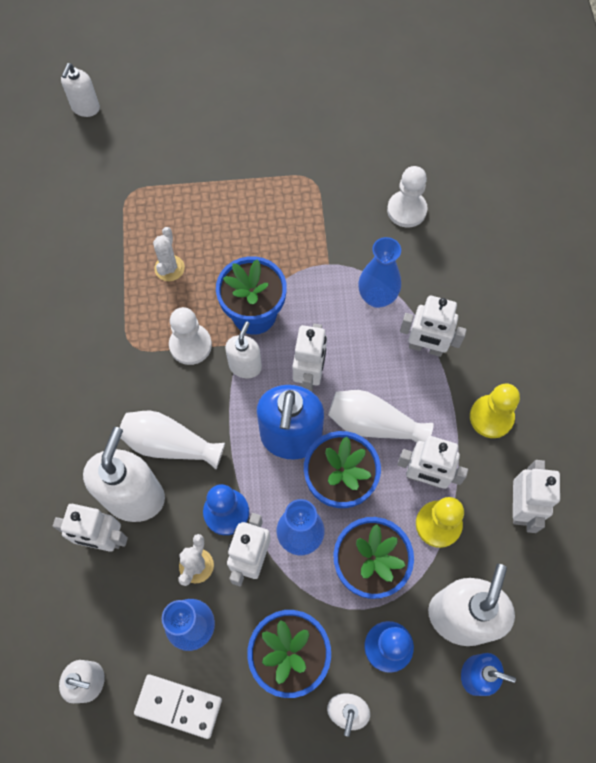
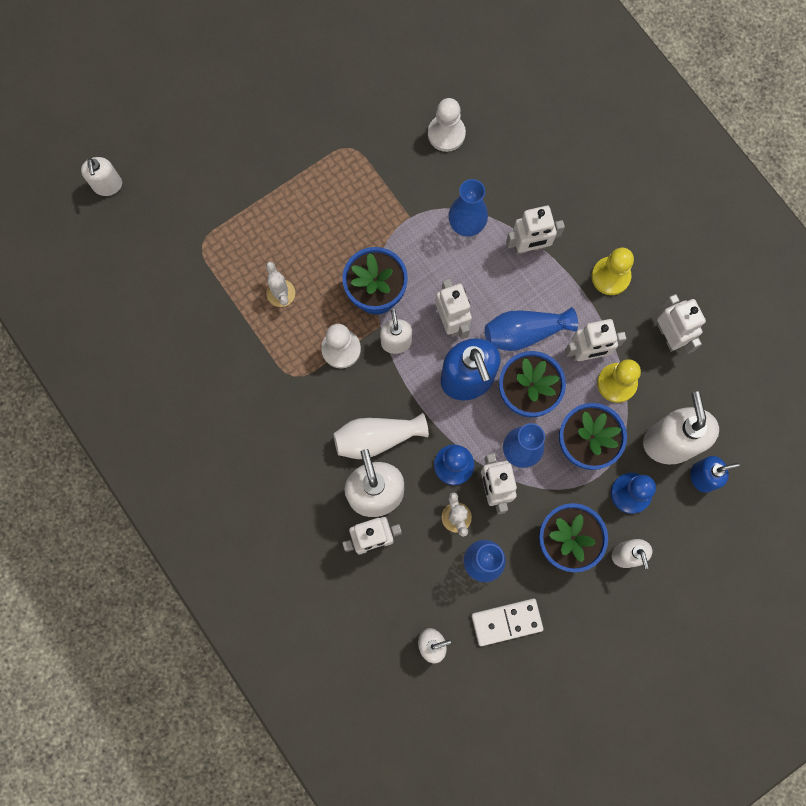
camera: 30 degrees left, 10 degrees up
(374, 424) = (525, 332): white vase -> blue vase

